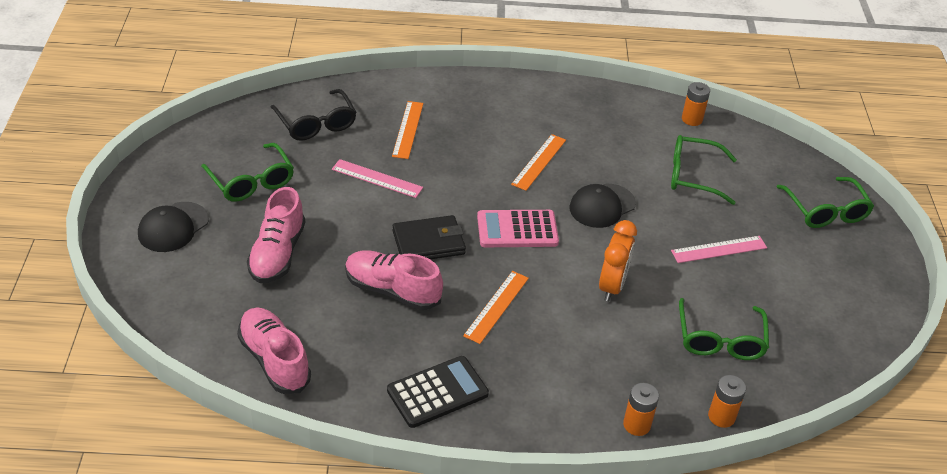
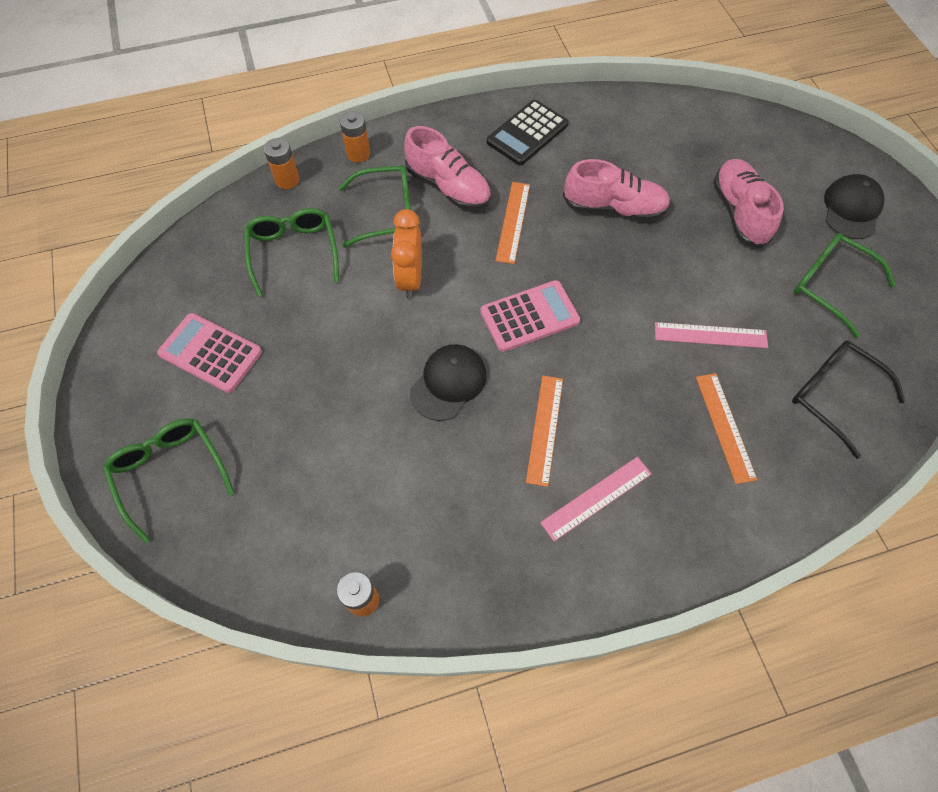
camera: 165 degrees right, 20 degrees up
(274, 360) = (667, 121): pink shoe -> pink shoe (448, 187)
(428, 242) = (610, 270): black wallet -> none
(693, 176) = (346, 475): green glasses -> green glasses (387, 213)
(719, 249) = (303, 364): pink ruler -> pink ruler (596, 498)
(799, 278) = (210, 353): none -> pink calculator

